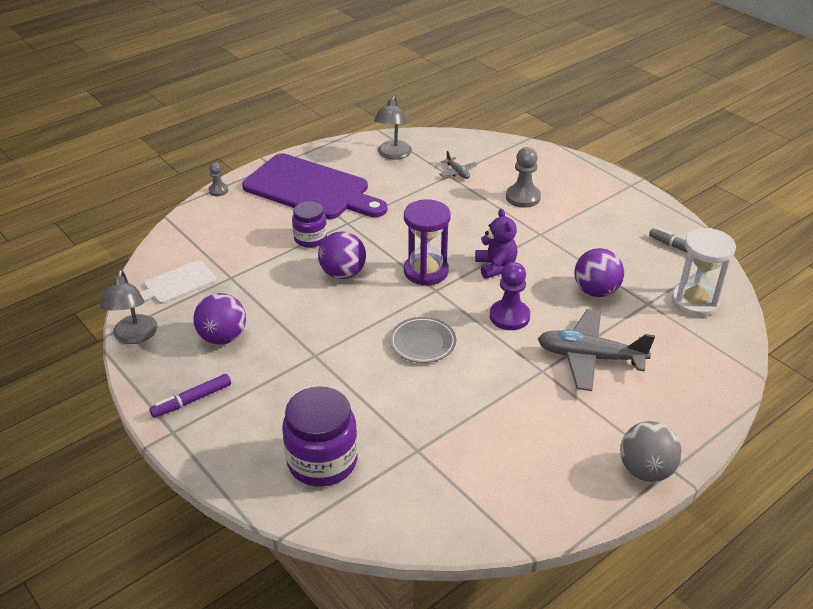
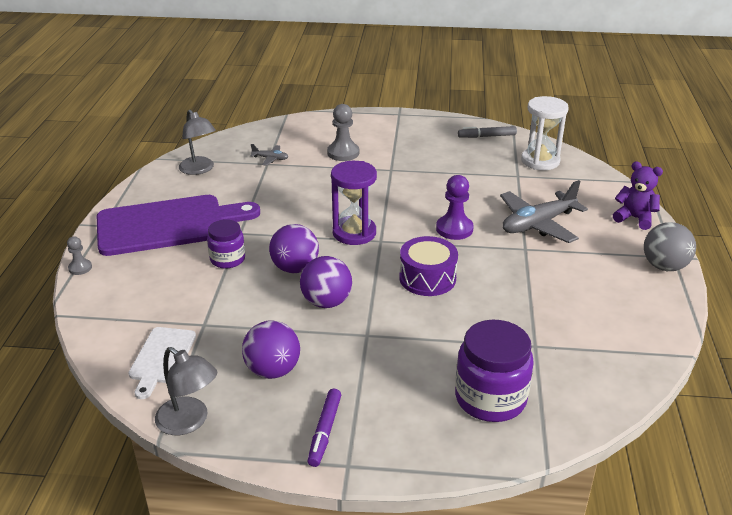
camera: 45 degrees left, 5 degrees down
(422, 342) = (427, 278): grey plate -> purple drum
(495, 266) = (395, 204): purple teddy bear -> purple teddy bear (634, 218)
(596, 291) = (479, 185): purple ball -> purple ball (326, 302)

